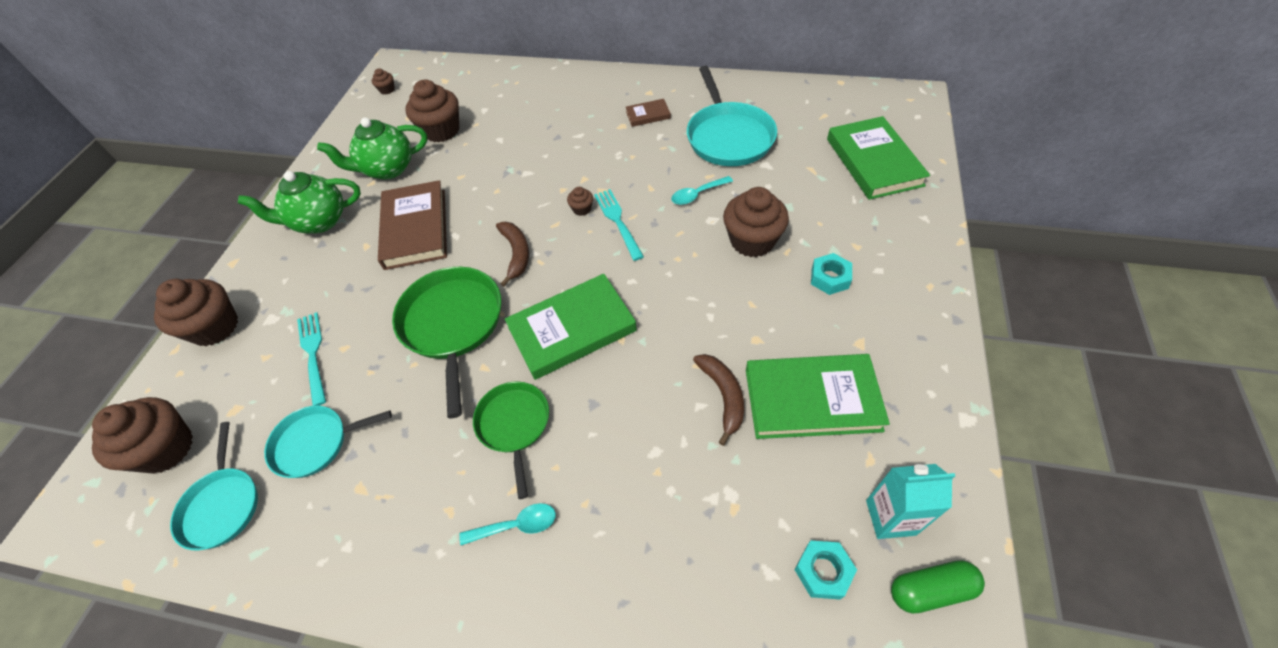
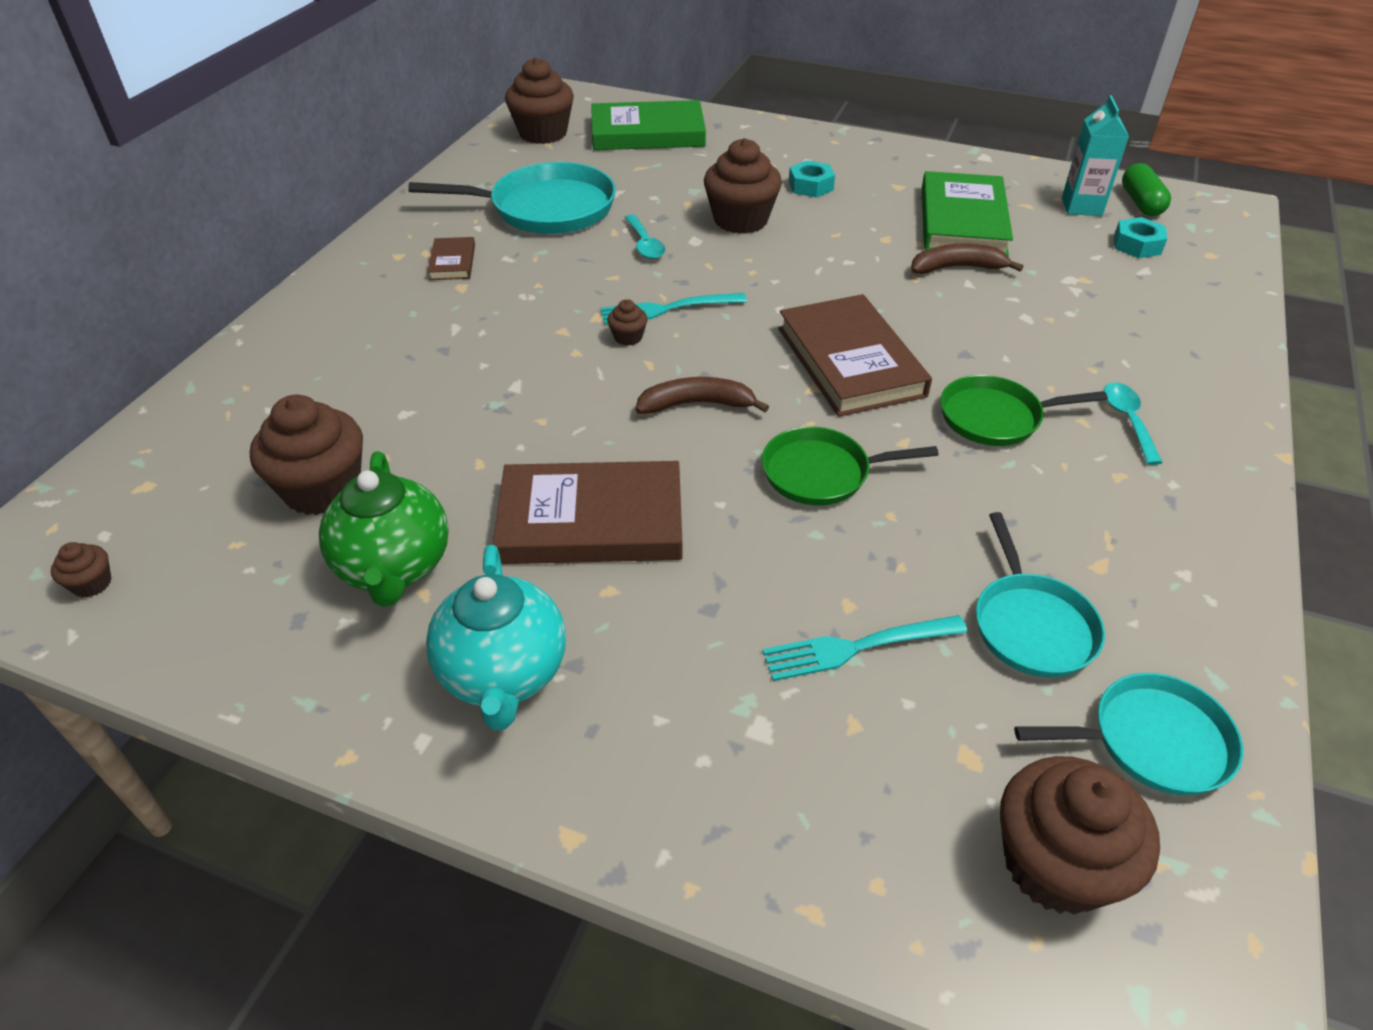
camera: 85 degrees left, 10 degrees down
(215, 327) = (763, 835): brown cupcake -> brown cupcake (543, 133)
(319, 221) = (504, 675): green teapot -> turquoise teapot
(452, 324) = (821, 473): green pan -> green pan, size x0.63
(572, 329) = (850, 361): green book -> brown book

